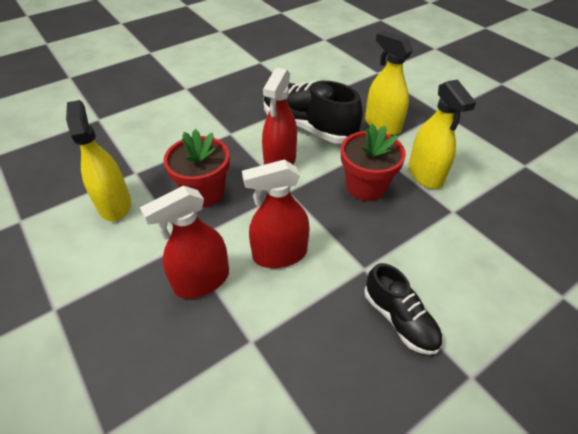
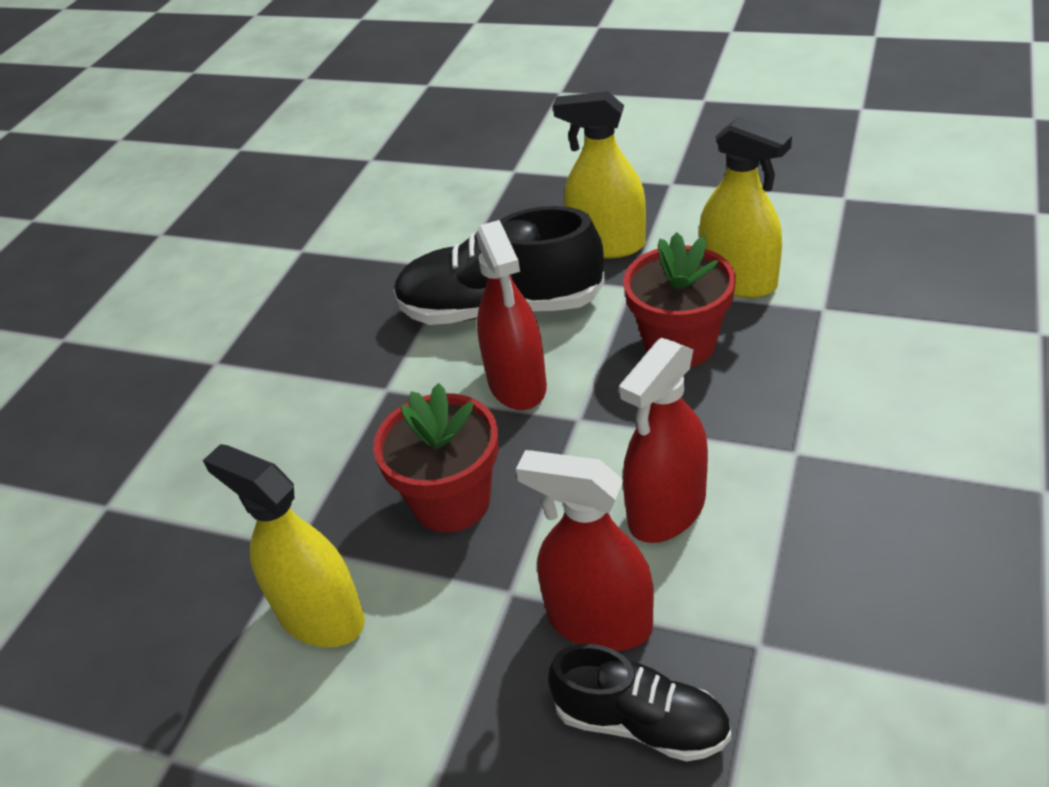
camera: 30 degrees left, 5 degrees down
(202, 281) = (599, 621): red spray bottle -> red spray bottle turned 90 degrees clockwise
(399, 319) = (903, 483): black shoe -> black shoe (641, 723)

